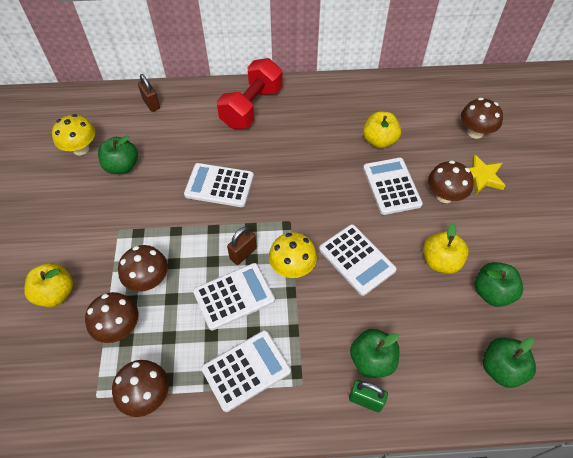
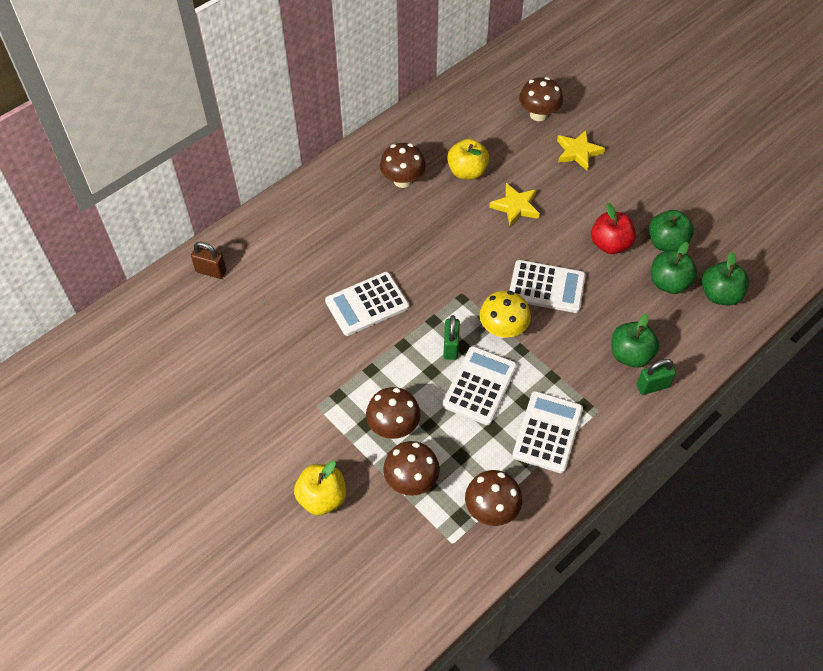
camera: 40 degrees left, 0 degrees up
(81, 149) = (188, 361): yellow mushroom -> none
(122, 166) = (252, 349): green apple -> green apple (669, 283)
(243, 253) = (451, 347): brown padlock -> green padlock
(252, 107) = (318, 212): red dumbbell -> none
(391, 186) = (515, 207): white calculator -> yellow star
(440, 261) = (610, 244): yellow apple -> red apple
(445, 195) = (564, 187): brown mushroom -> brown mushroom (402, 180)

